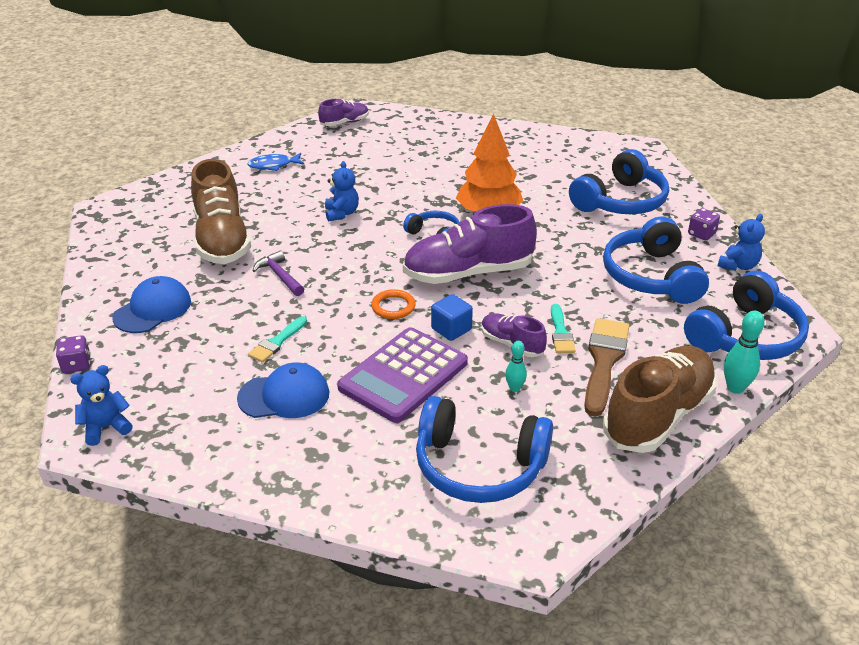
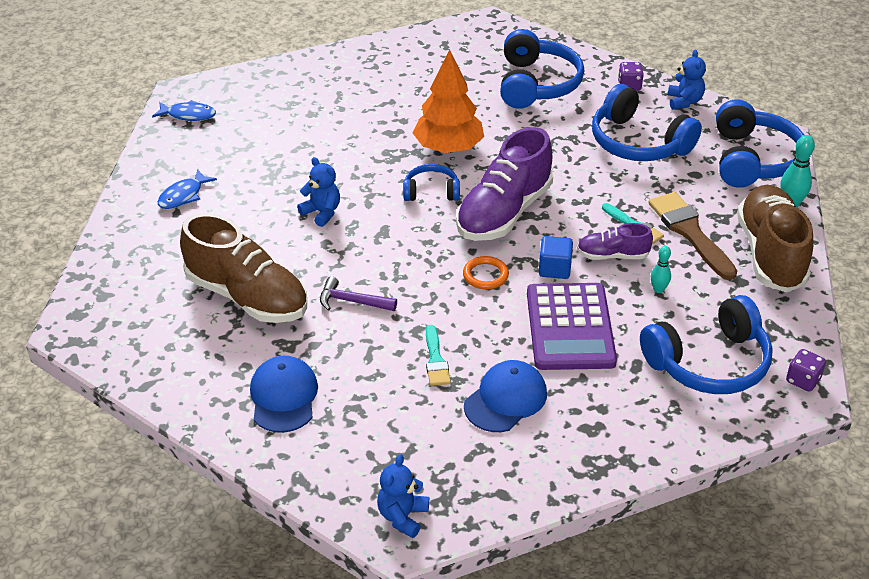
camera: 40 degrees left, 5 degrees up
(76, 365) = (292, 485): purple dice -> purple dice (803, 380)
(344, 123) = (188, 115): purple shoe -> blue fish

